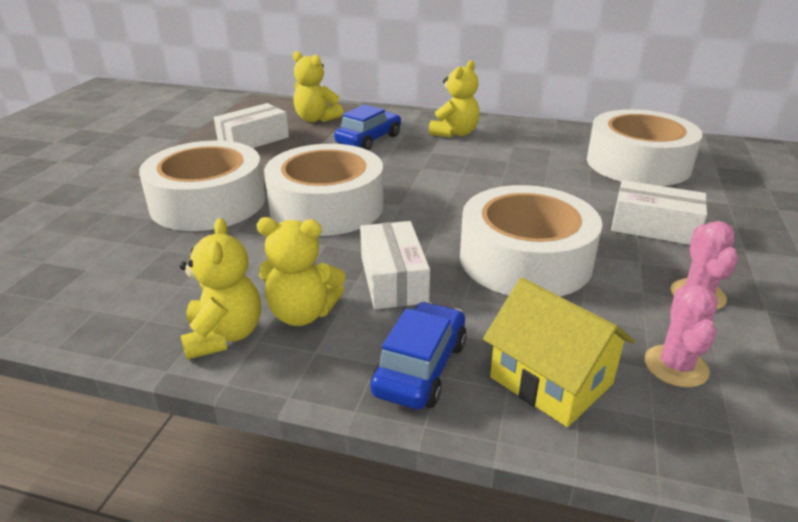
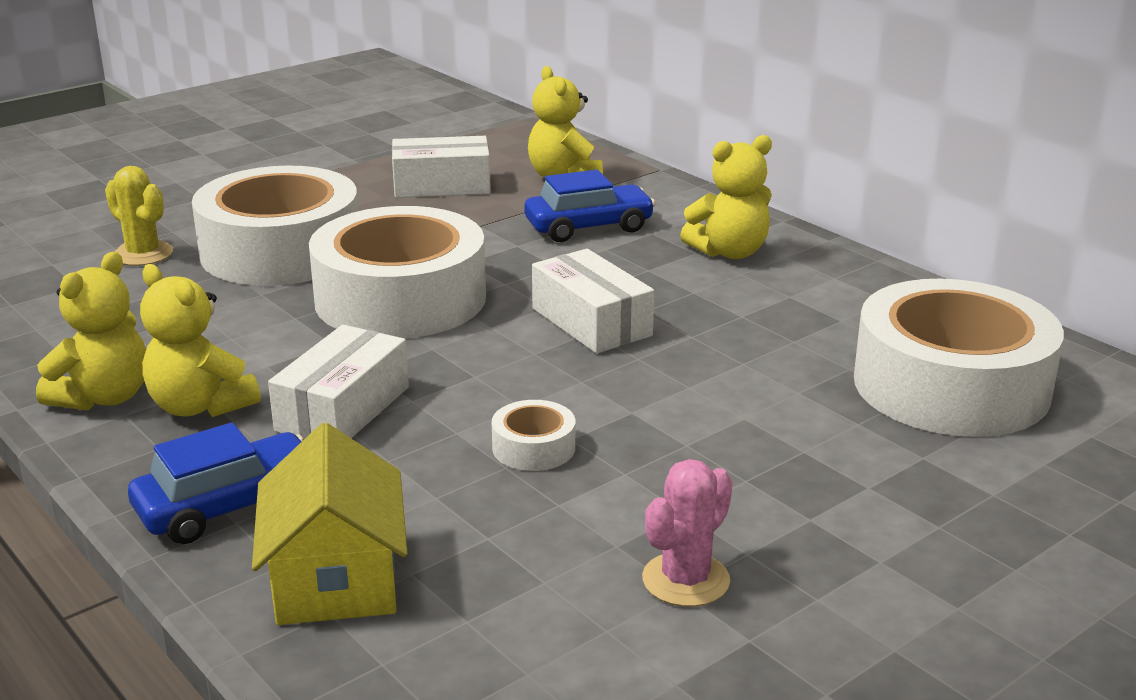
camera: 35 degrees right, 5 degrees down
(109, 233) = (143, 254): none -> yellow cactus
(525, 259) = (533, 447): white tape -> white tape, size x0.40
(654, 227) = (793, 479): white box -> white box (591, 322)
(676, 366) = (500, 634): pink cactus -> none

